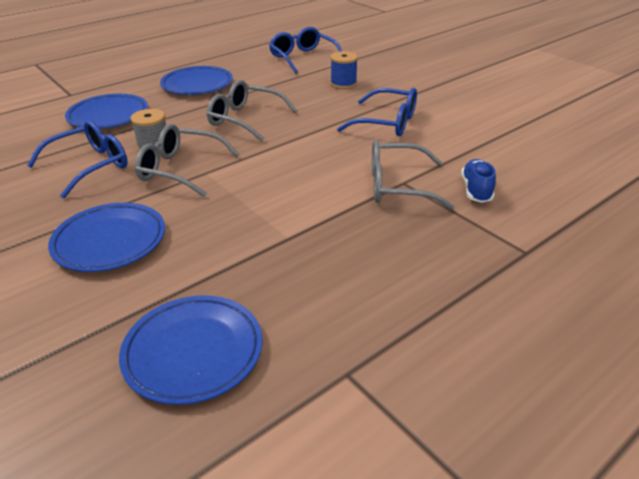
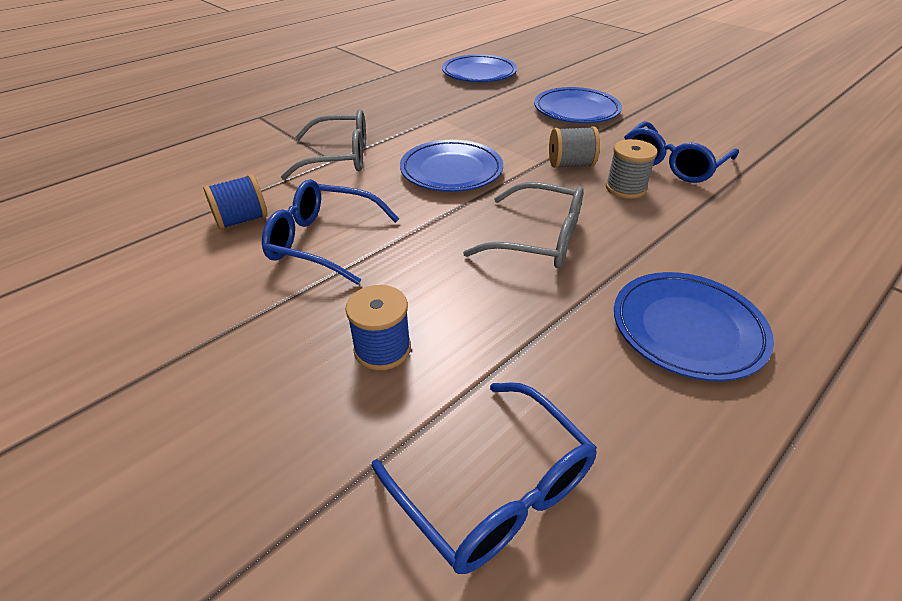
camera: 175 degrees right, 5 degrees up
(108, 116) = (751, 237): blue plate -> blue plate (451, 171)
(180, 169) = (570, 164): grey glasses -> grey spool
(452, 137) = (242, 220): none -> blue spool
(476, 190) = (262, 156): blue shoe -> none

